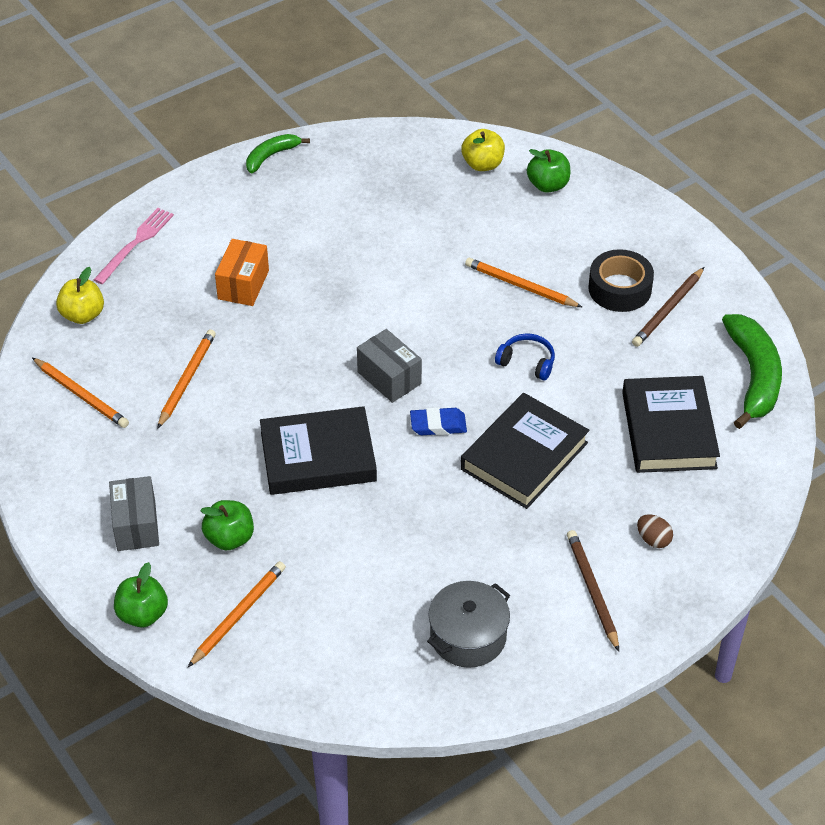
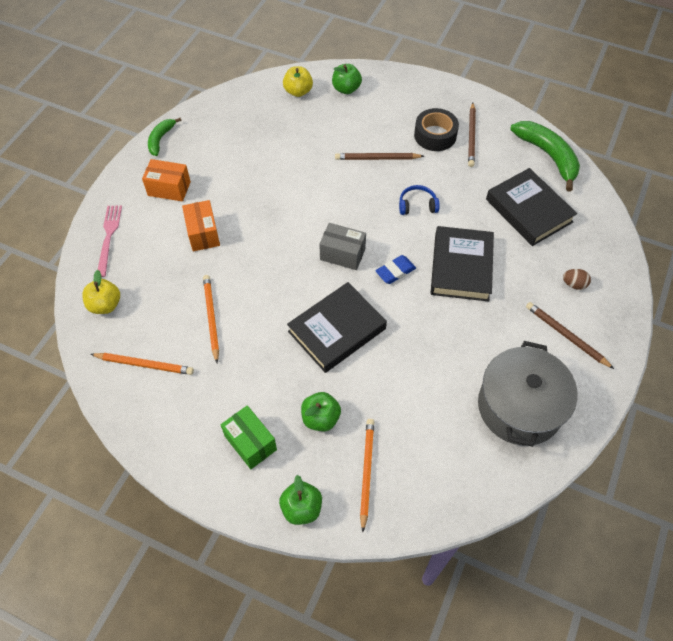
camera: 30 degrees left, 10 degrees up
(136, 525) = (250, 443): grey box -> green box
(240, 218) = (169, 189): none -> orange box
(468, 636) = (519, 406): grey pot -> grey pot, size x1.53
(521, 286) = (377, 158): orange pencil -> brown pencil

